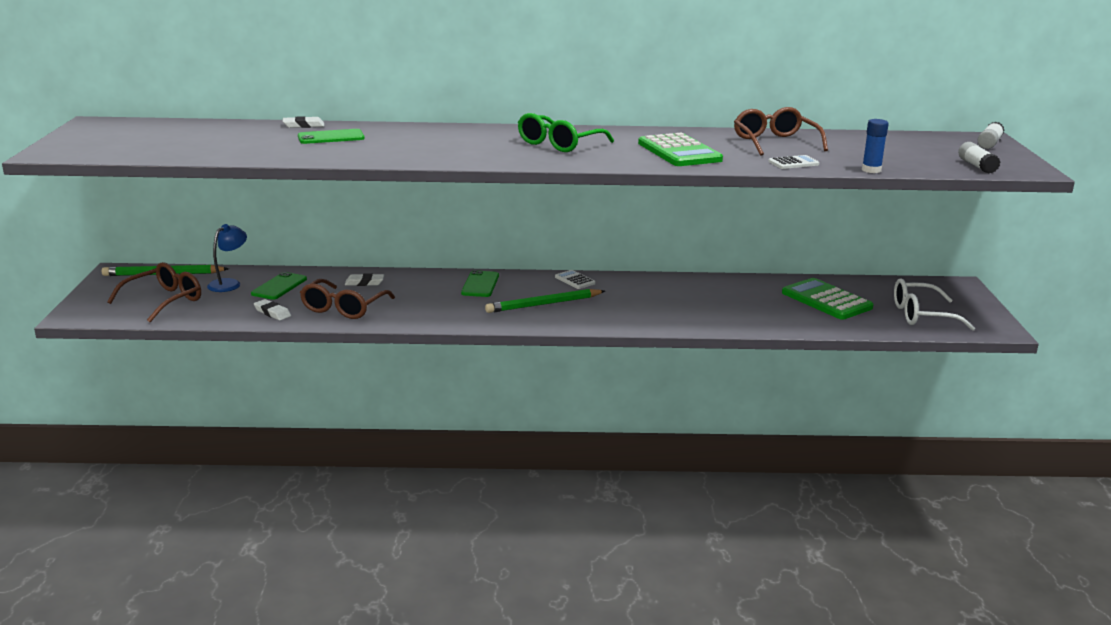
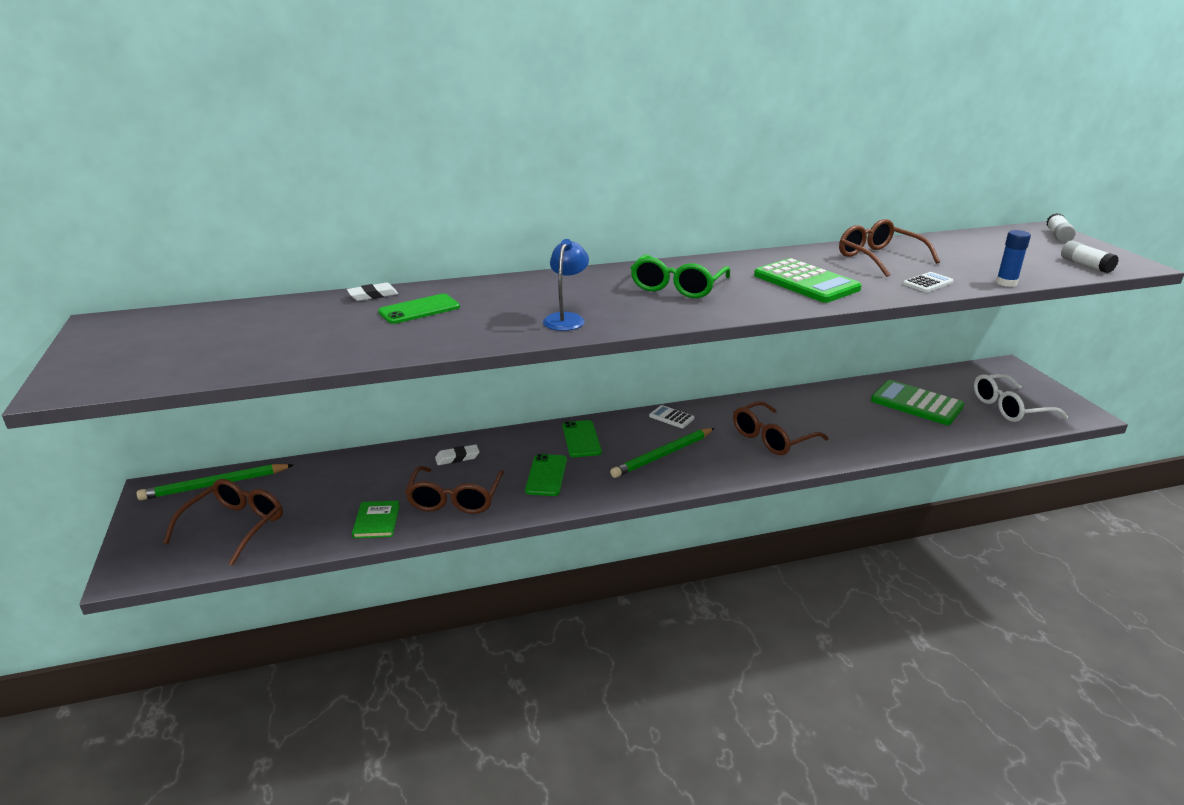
camera: 15 degrees left, 5 degrees up
(229, 283) = (302, 485): blue lamp -> blue lamp (566, 318)
(272, 313) = (376, 521): white eraser -> green book
(279, 286) = (364, 480): green phone -> green phone (546, 475)
(655, 306) = (771, 438): none -> brown glasses

